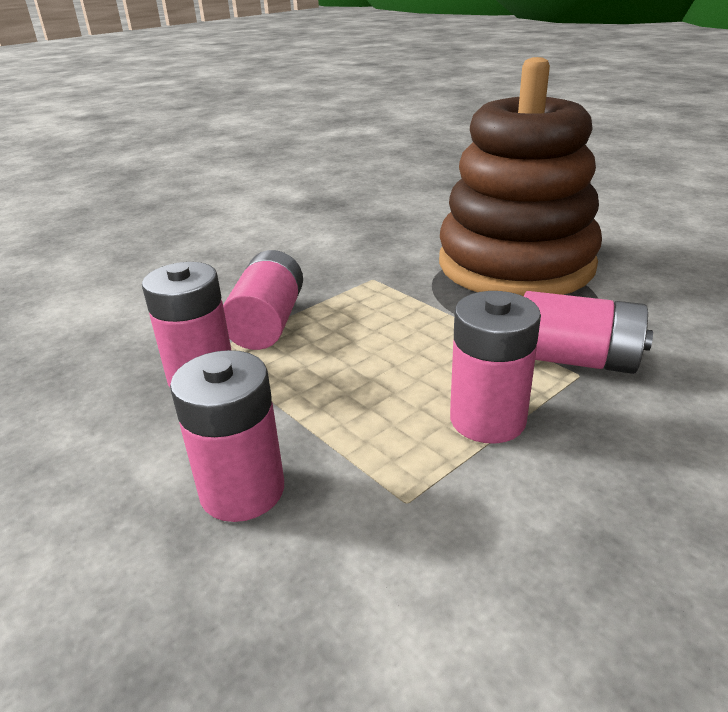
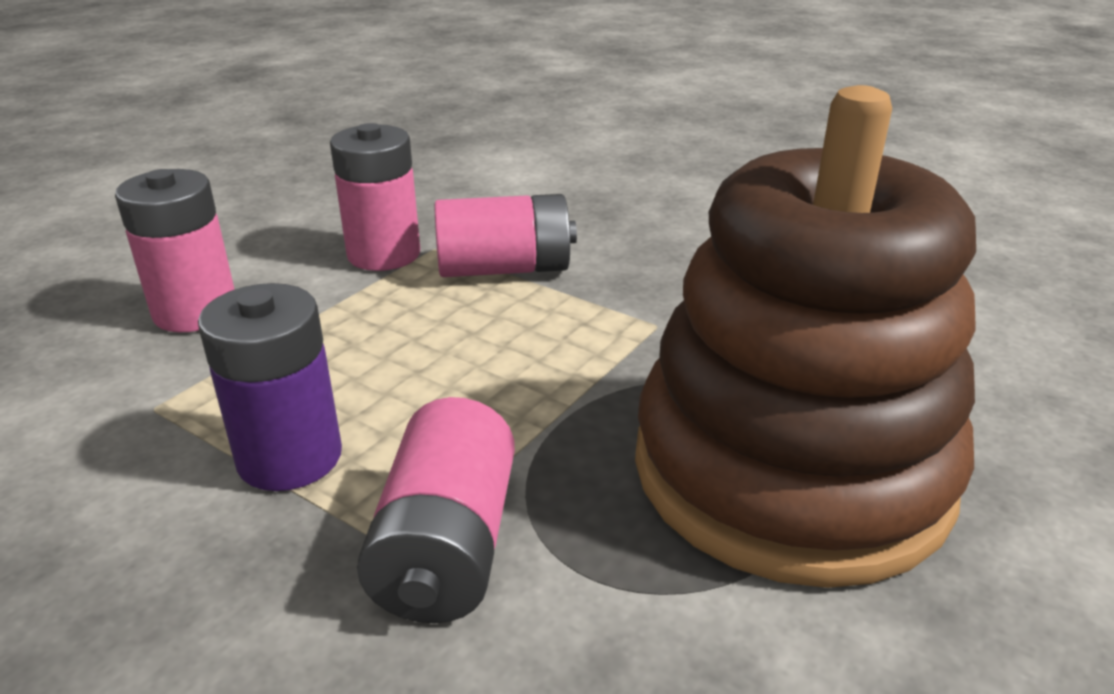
camera: 75 degrees right, 0 degrees up
(487, 419) = (290, 457): pink battery -> purple battery

